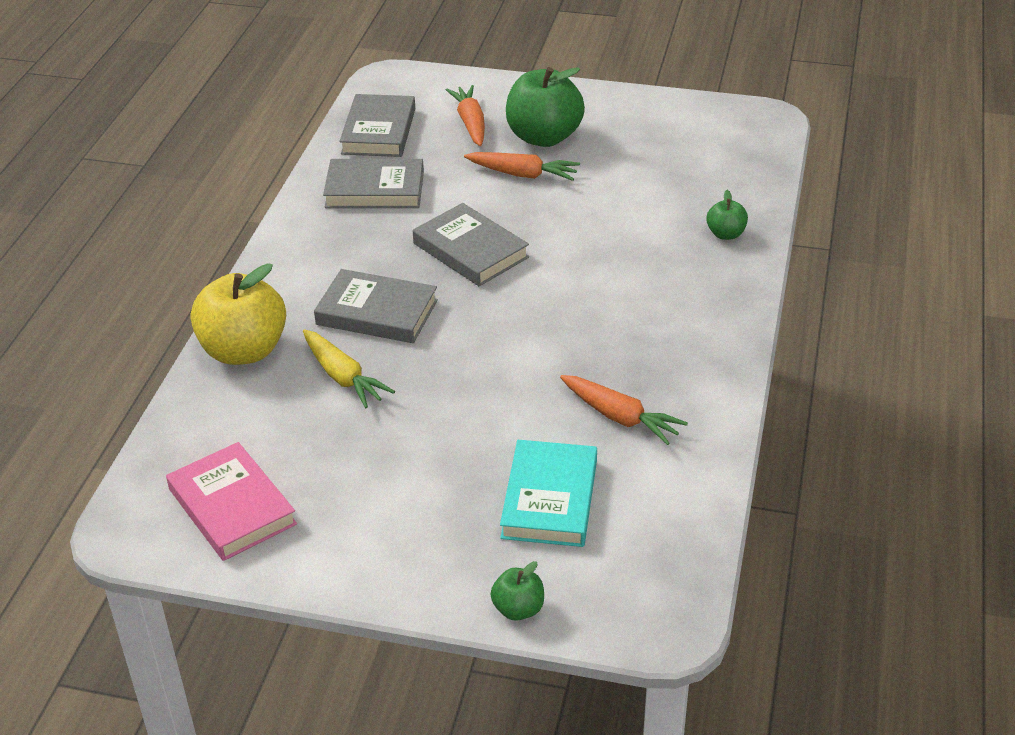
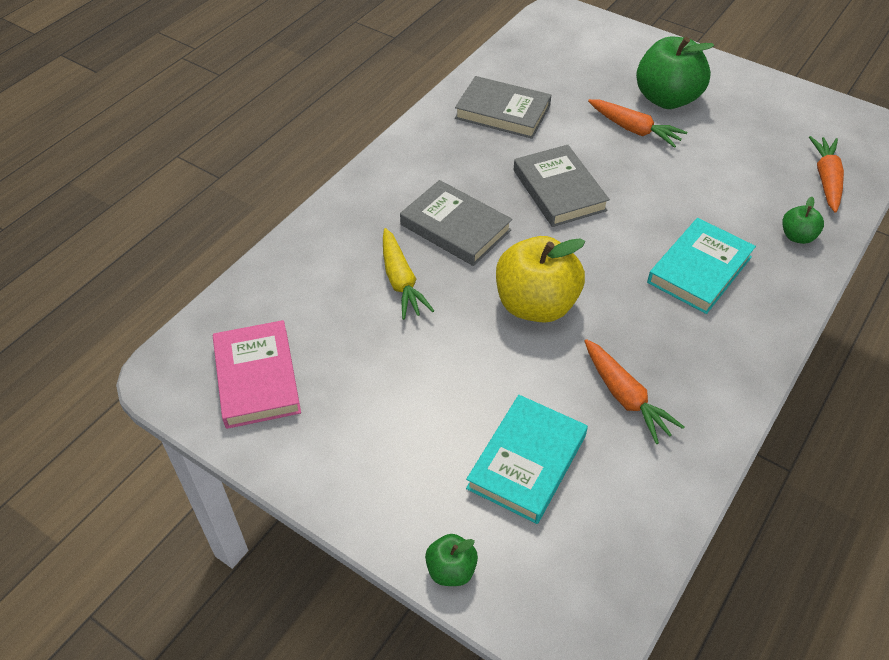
camera: 20 degrees right, 10 degrees up
(244, 351) = (333, 232): yellow apple -> yellow apple (536, 305)
(379, 131) = (529, 60): grey book -> none
(470, 123) = (608, 70): orange carrot -> orange carrot (826, 179)
(644, 287) = (699, 269): none -> turquoise book

